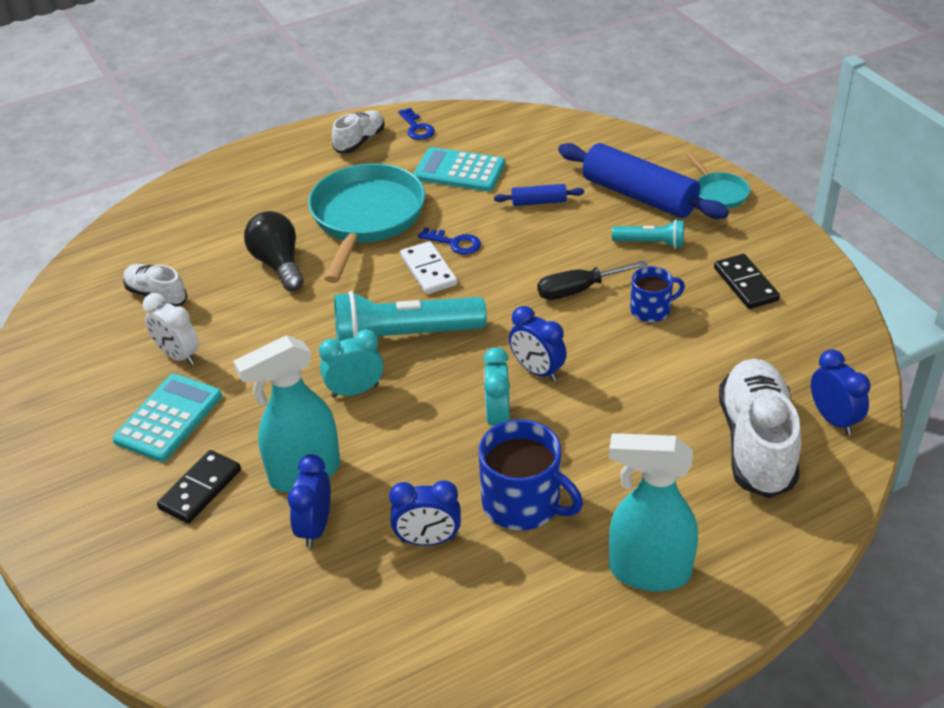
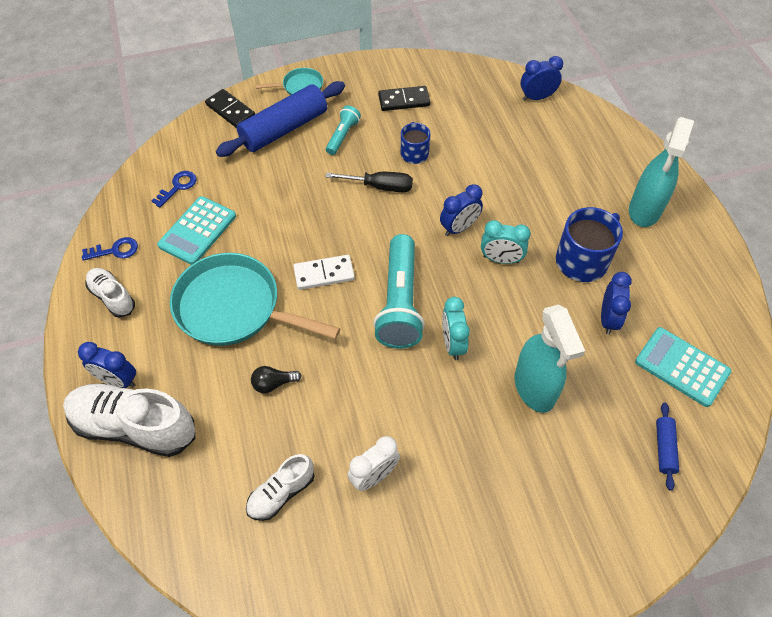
camera: 80 degrees left, 15 degrees up
(169, 418) = (453, 487): turquoise calculator -> turquoise calculator (682, 367)
(200, 489) = (539, 465): black domino -> black domino (230, 110)
(278, 264) = (273, 383): black light bulb -> black light bulb, size x0.57
(315, 527) = (589, 387): blue clock -> blue clock (118, 380)
(454, 243) = (295, 251): blue key -> blue key (177, 187)
(539, 202) = (265, 188): blue rolling pin -> blue rolling pin (664, 448)
(579, 290) = (380, 186): black screwdriver -> black screwdriver turned 75 degrees counterclockwise
(756, 443) = (549, 135): white shoe -> white shoe (134, 427)

